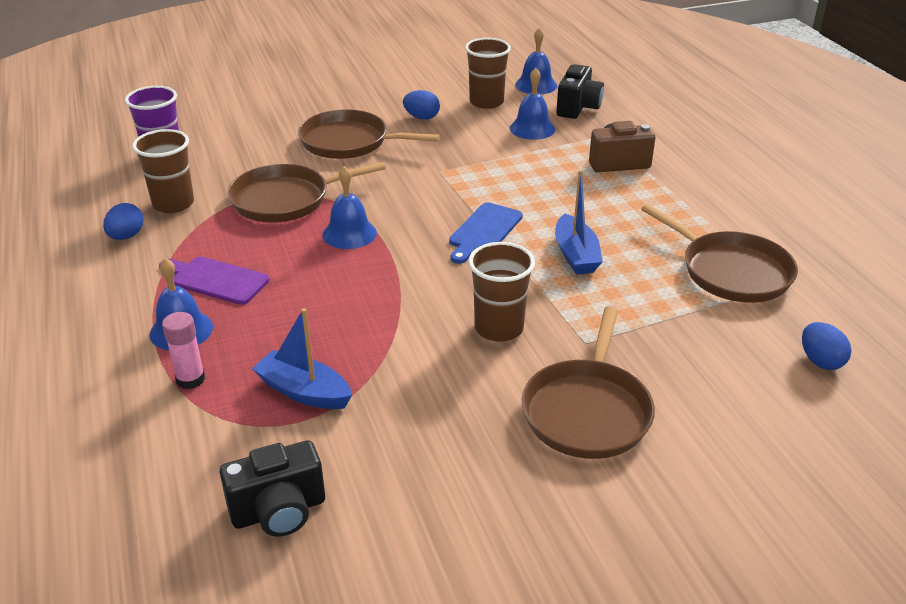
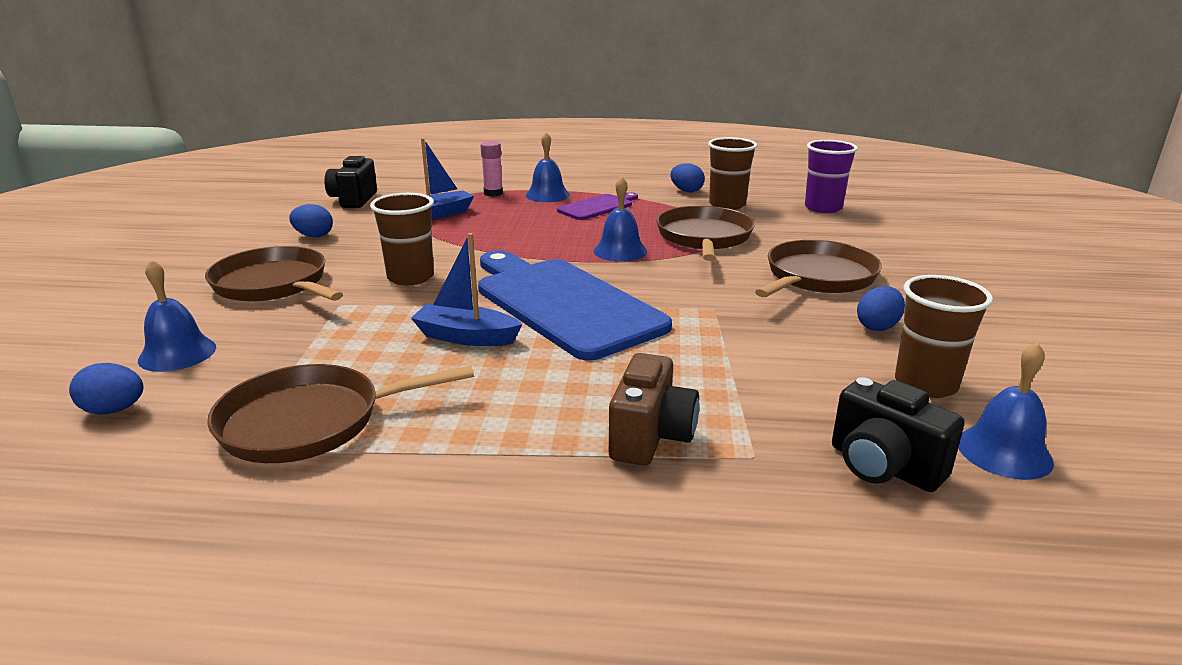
camera: 115 degrees right, 10 degrees down
(444, 464) = (314, 236): none -> blue egg
(484, 231) = (563, 303): blue cutting board -> blue cutting board, size x2.04
(532, 128) = (810, 397): blue bell -> blue bell (177, 353)

